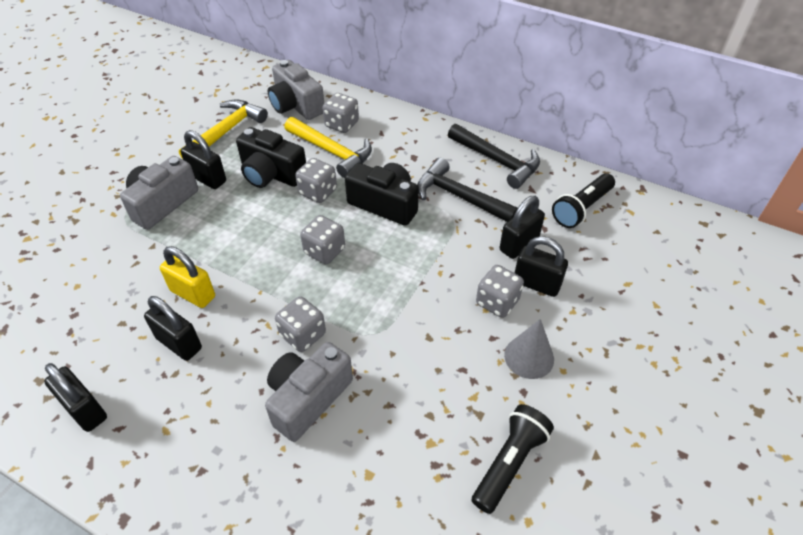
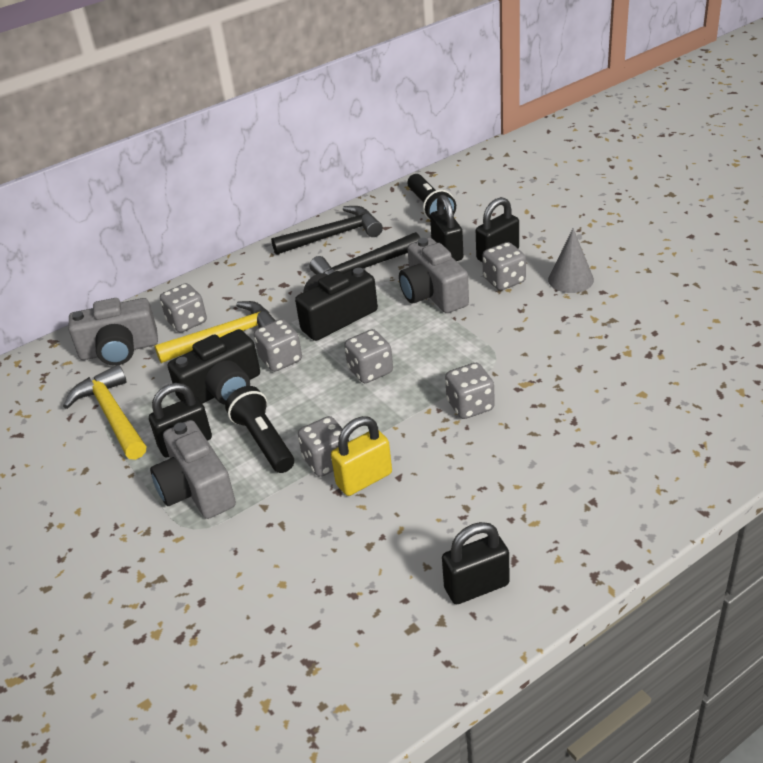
camera: 60 degrees left, 10 degrees down
(179, 343) = (428, 499): black padlock -> none
(208, 264) = (327, 461): none -> grey dice
(308, 398) = (547, 415): grey camera -> grey camera (433, 294)
(509, 462) = (663, 316): black flashlight -> black flashlight (263, 441)

